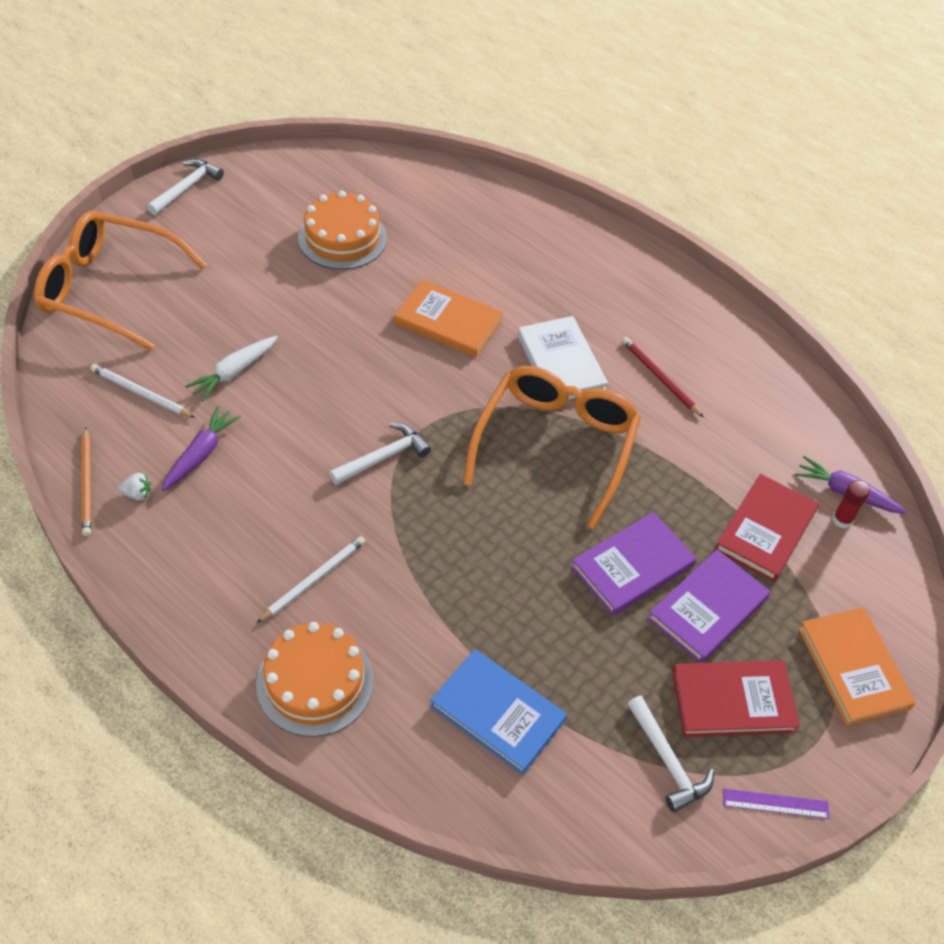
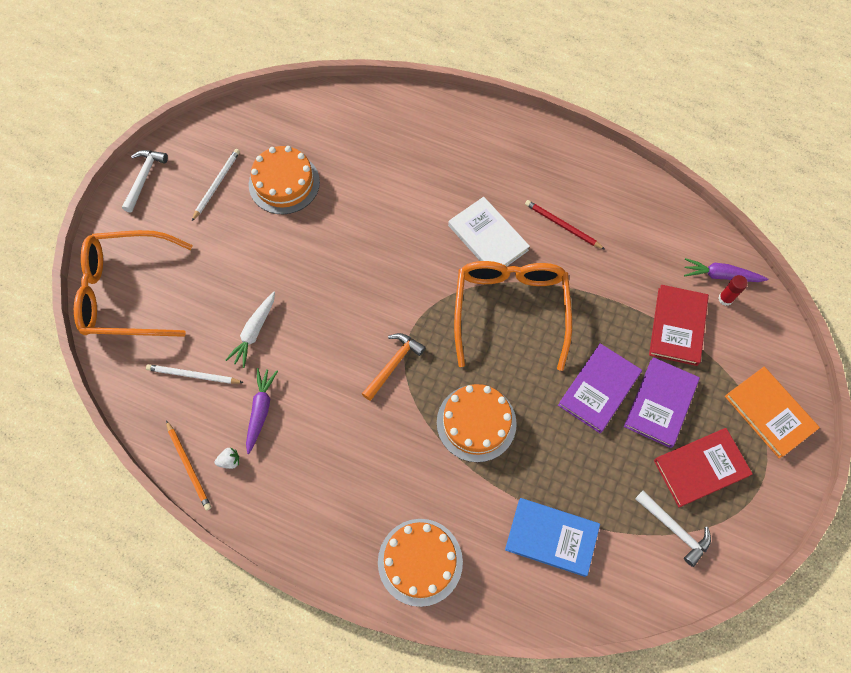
camera: 15 degrees left, 15 degrees up
(314, 580) = (386, 482): white pencil -> white pencil (217, 184)
(383, 457) = (393, 364): white hammer -> orange hammer
(448, 322) = (393, 231): orange book -> none
(457, 552) = (476, 423): none -> orange cake
(775, 803) = (753, 533): purple ruler -> none

